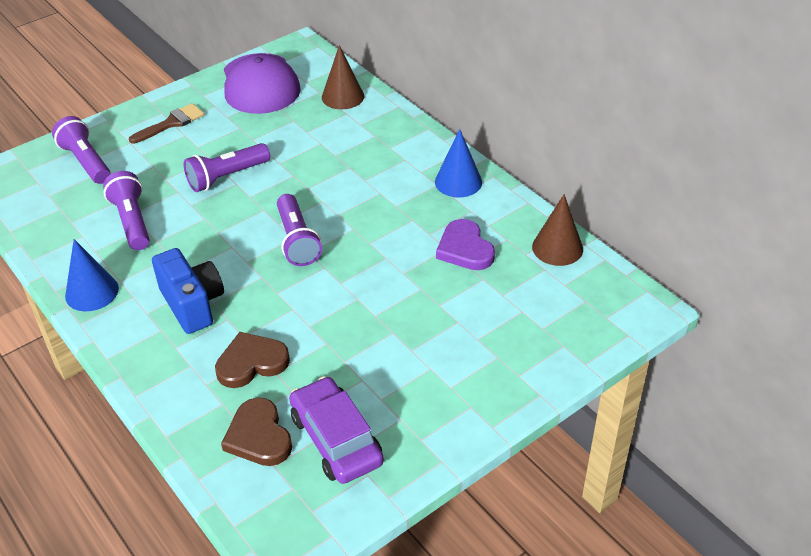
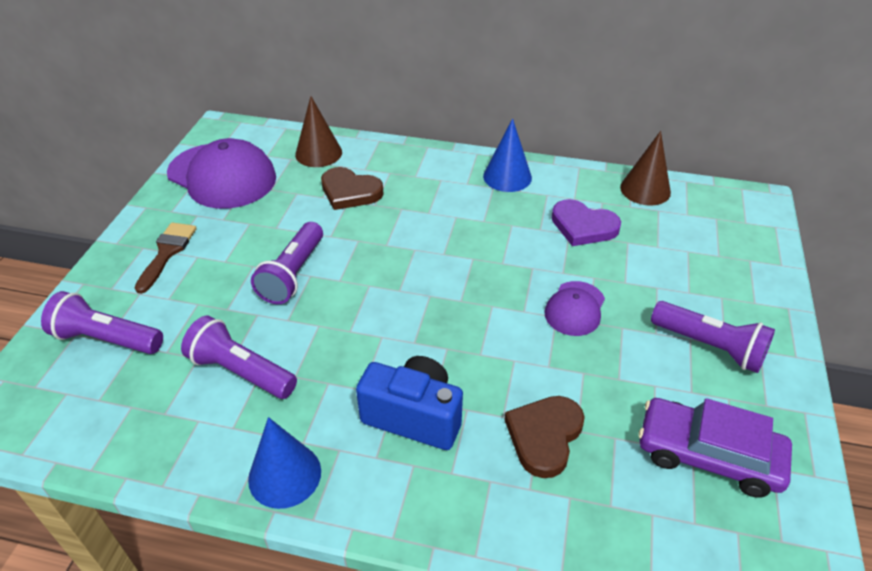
camera: 40 degrees left, 0 degrees up
(259, 436) = (645, 504): brown heart -> brown heart (350, 192)
(297, 240) = (437, 296): purple flashlight -> purple flashlight (710, 346)
(377, 301) = (575, 308): none -> purple cap

